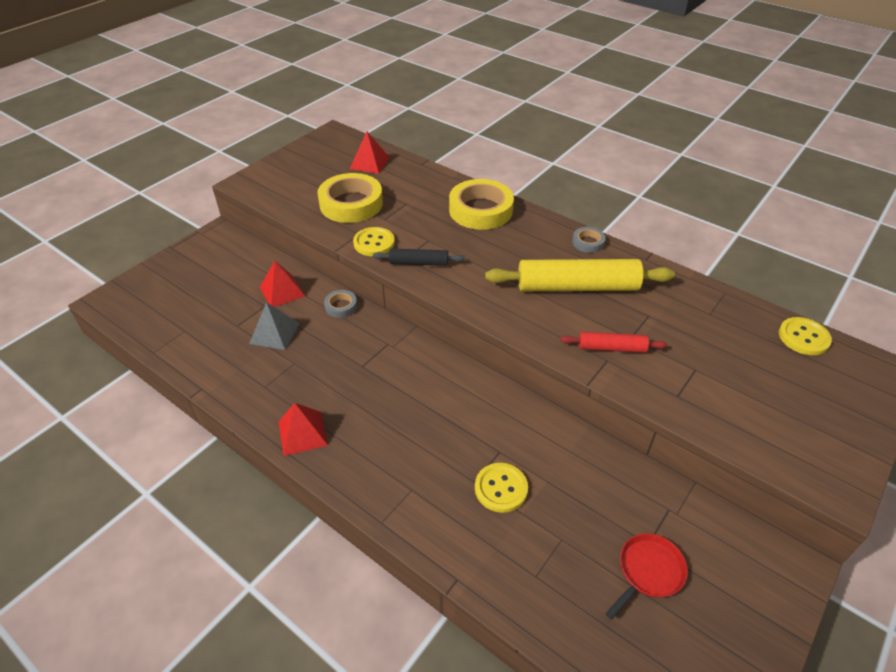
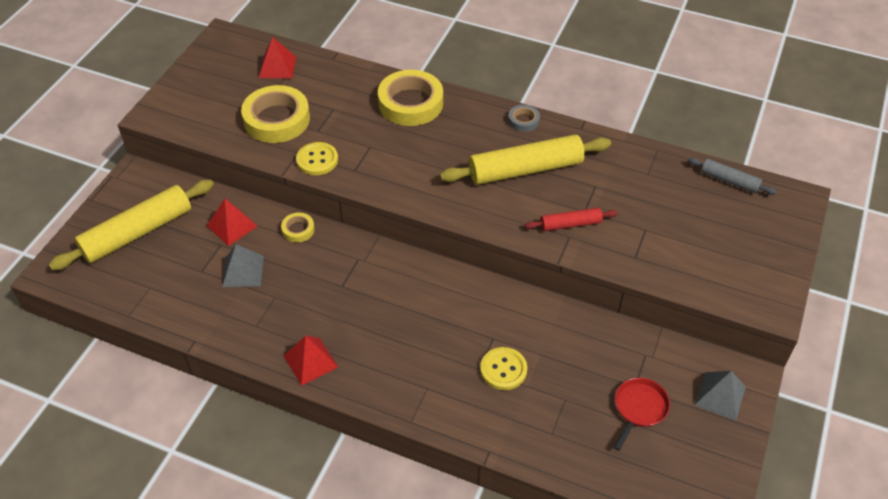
camera: 15 degrees left, 5 degrees up
(197, 281) = (138, 232): none -> yellow rolling pin
(341, 306) = (298, 230): grey tape -> yellow tape
(418, 263) = (369, 173): black rolling pin -> none
(753, 580) = (720, 395): none -> grey pyramid
(803, 337) = (729, 181): yellow button -> grey rolling pin

